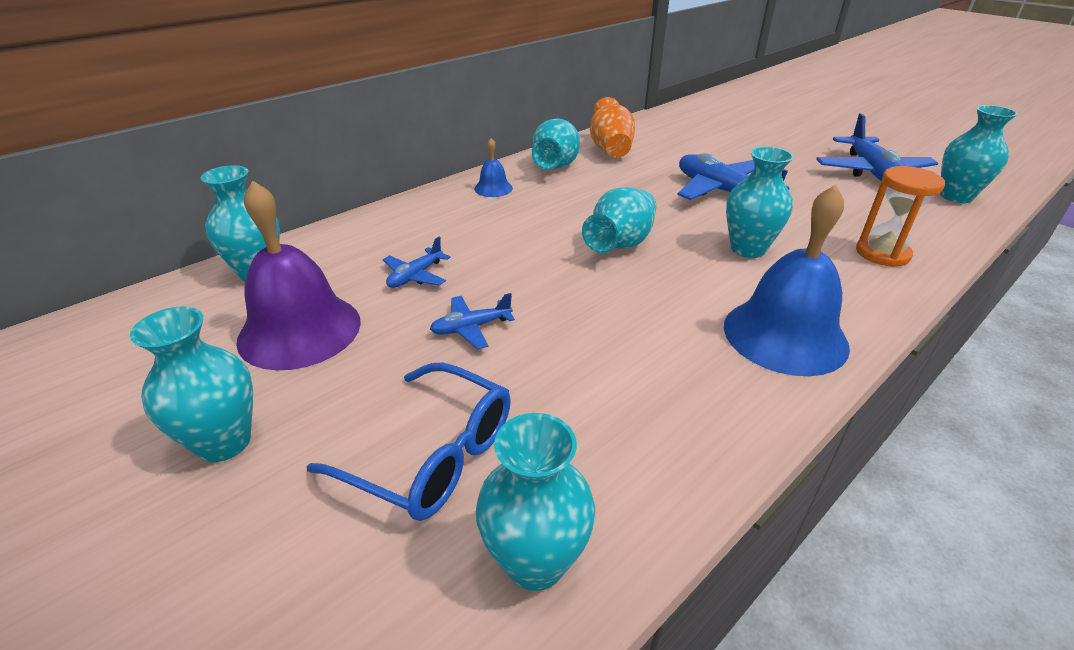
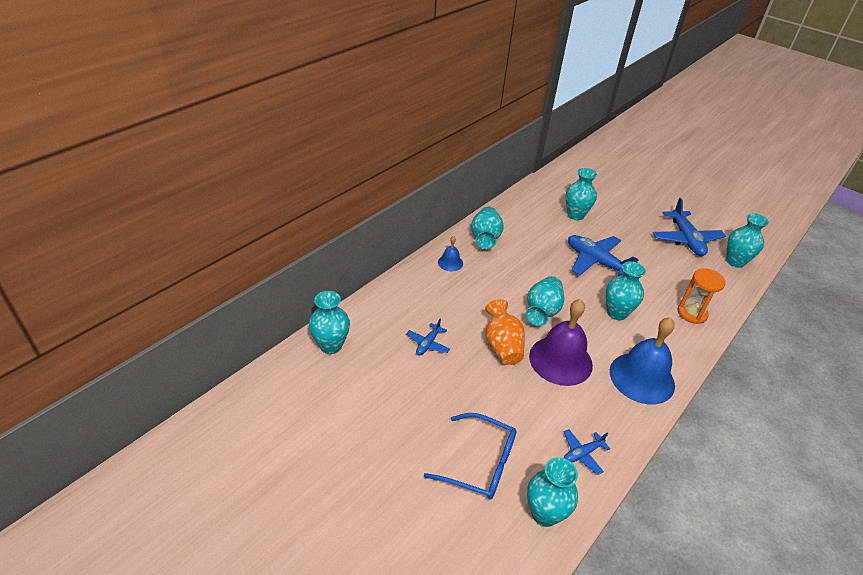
camera: 10 degrees left, 5 degrees up
(224, 442) = (372, 464): turquoise vase -> turquoise vase (575, 215)
(300, 330) = (377, 389): purple bell -> purple bell (560, 360)
(471, 328) = (473, 382): blue plane -> blue plane (582, 454)
(610, 149) = (518, 220): orange vase -> orange vase (502, 346)

